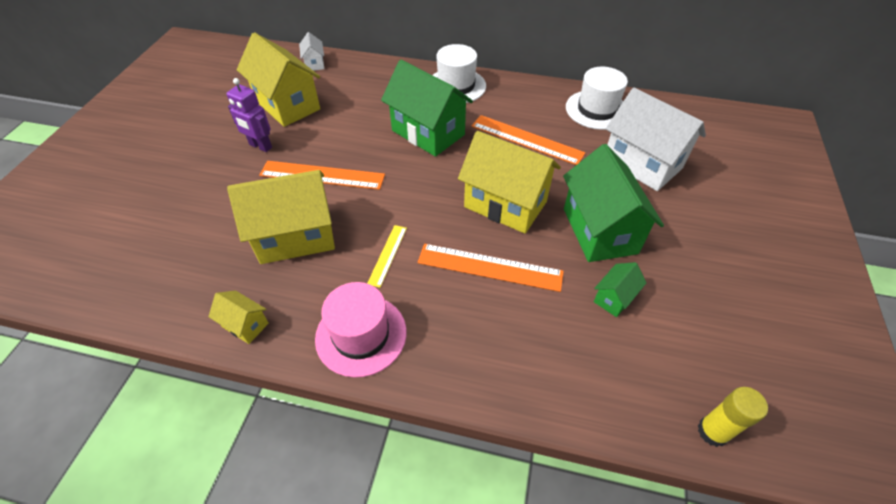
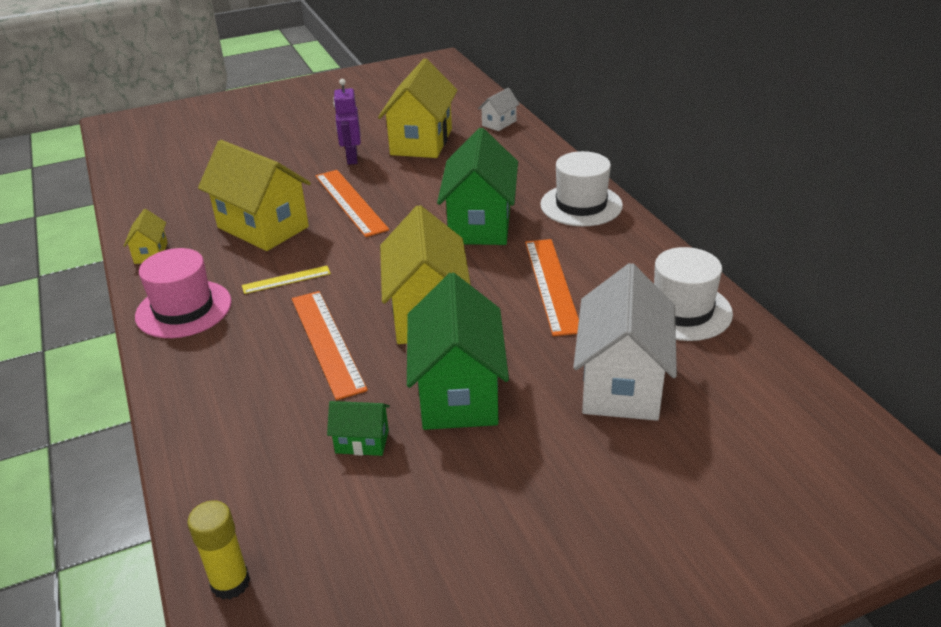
camera: 55 degrees right, 15 degrees down
(599, 231) = (458, 393): green house -> green house turned 45 degrees counterclockwise

